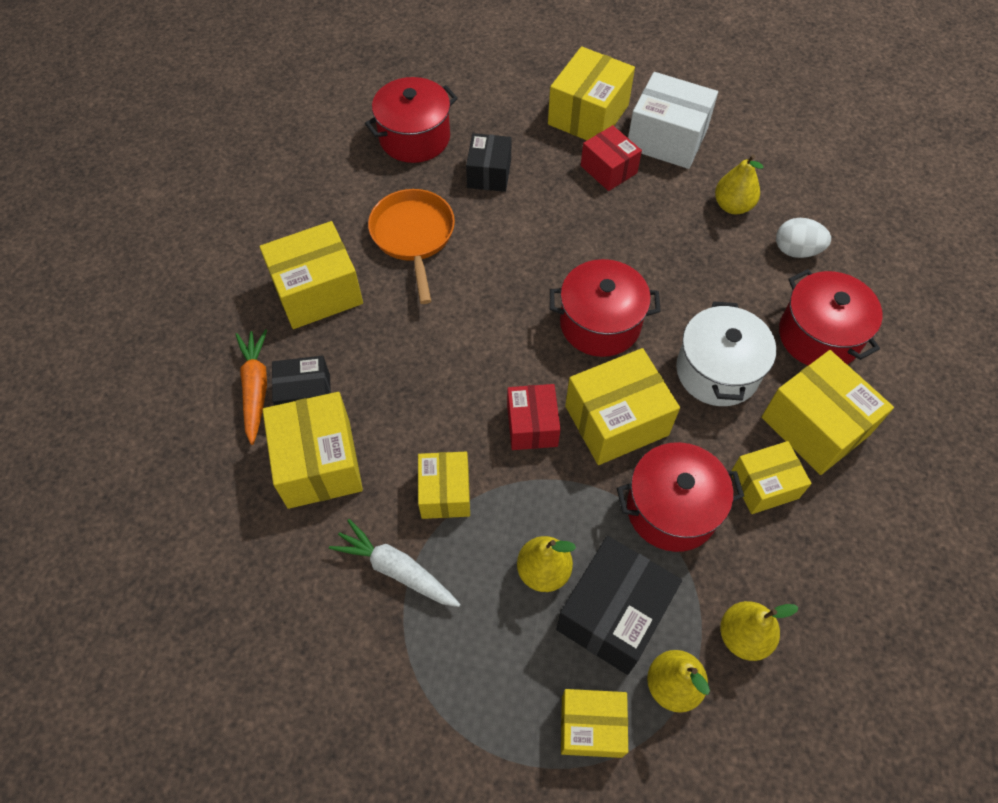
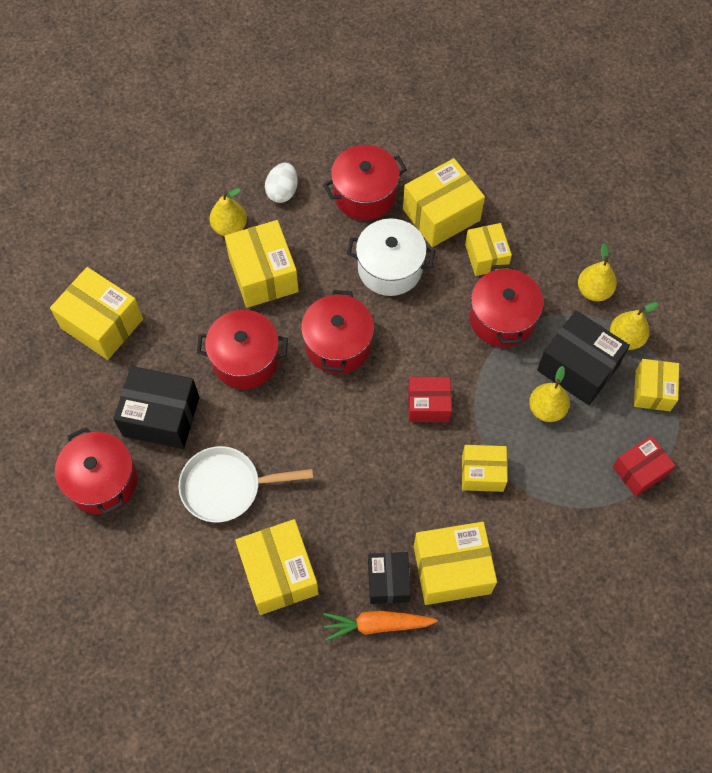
camera: 85 degrees left, 5 degrees up
(396, 569) = (543, 511): white carrot -> none
(413, 236) = (226, 487): orange pan -> white pan
(489, 174) = (161, 416): black box -> black box, size x1.58
(566, 237) = (245, 359): none -> red pot
(608, 169) = (173, 316): red box -> red box (639, 471)
(616, 420) = (428, 344): yellow box -> yellow box (263, 275)
(667, 139) = (144, 263): white box -> none

